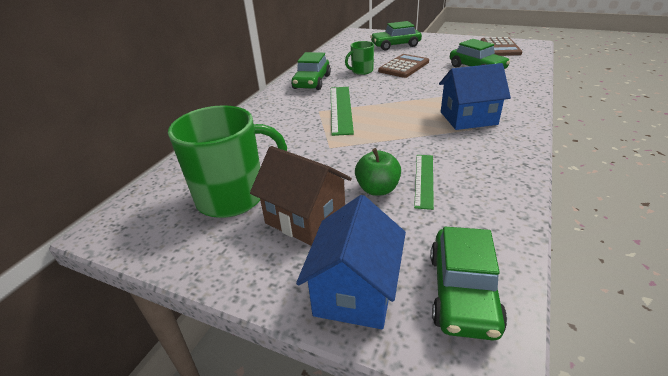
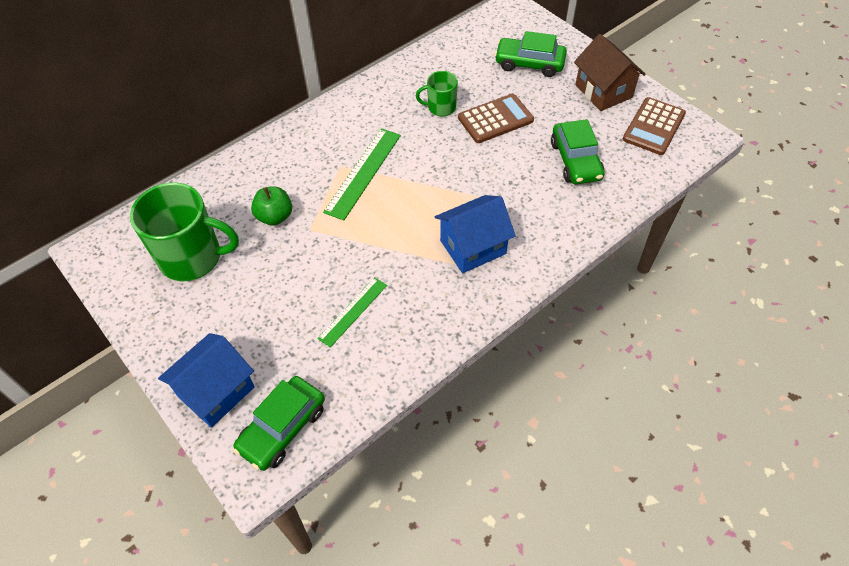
camera: 25 degrees right, 20 degrees up
(305, 218) = (230, 308): brown house -> brown house (603, 91)
(312, 82) = (371, 107): green car -> none
(377, 189) = (307, 303): green apple -> green apple (275, 216)
(468, 118) = (473, 247): blue house -> blue house turned 45 degrees counterclockwise

